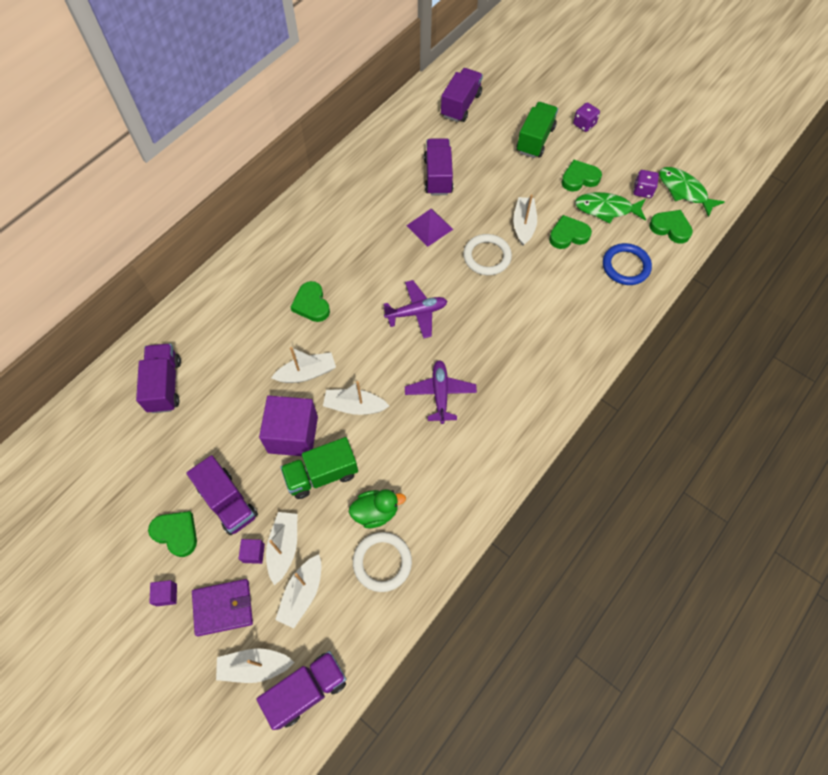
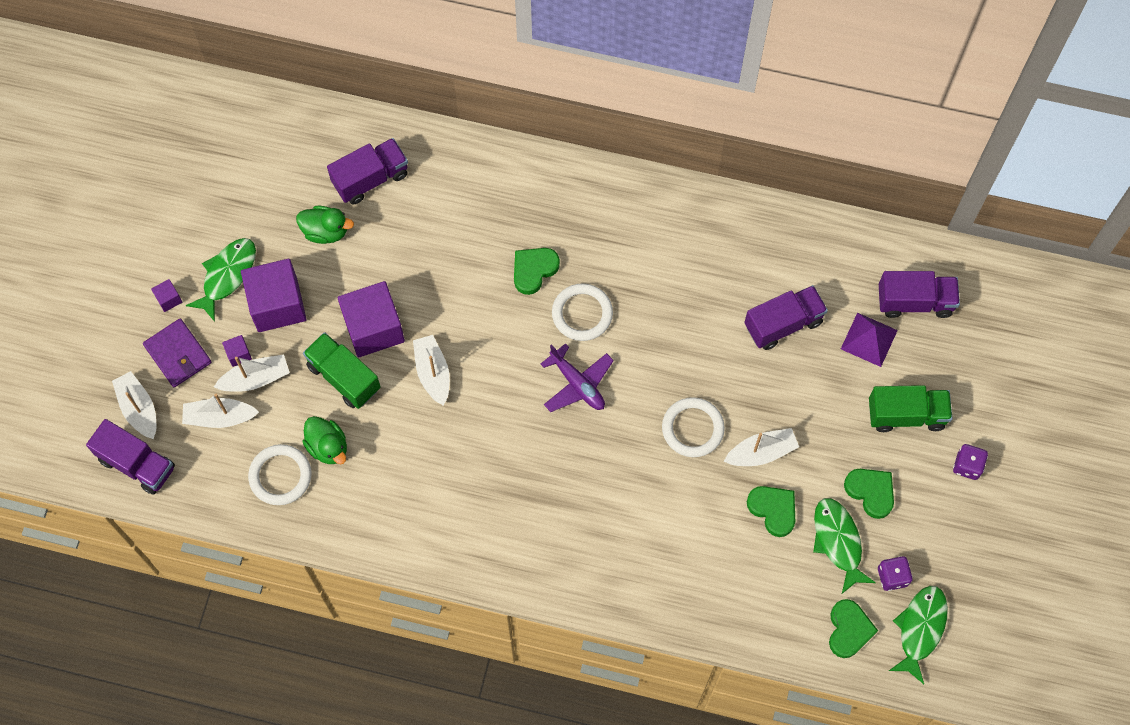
camera: 65 degrees right, 5 degrees up
(176, 533) = (227, 275): green heart -> green fish
(187, 437) = (326, 231): none -> green duck
(228, 502) = (277, 305): purple truck -> purple cube
(307, 373) = (448, 307): white boat -> none
(364, 288) = (582, 314): none -> white ring
(429, 227) = (702, 347): purple pyramid -> purple pyramid (869, 339)
(440, 394) = (488, 452): purple plane -> none
(625, 266) = (761, 594): blue ring -> none

